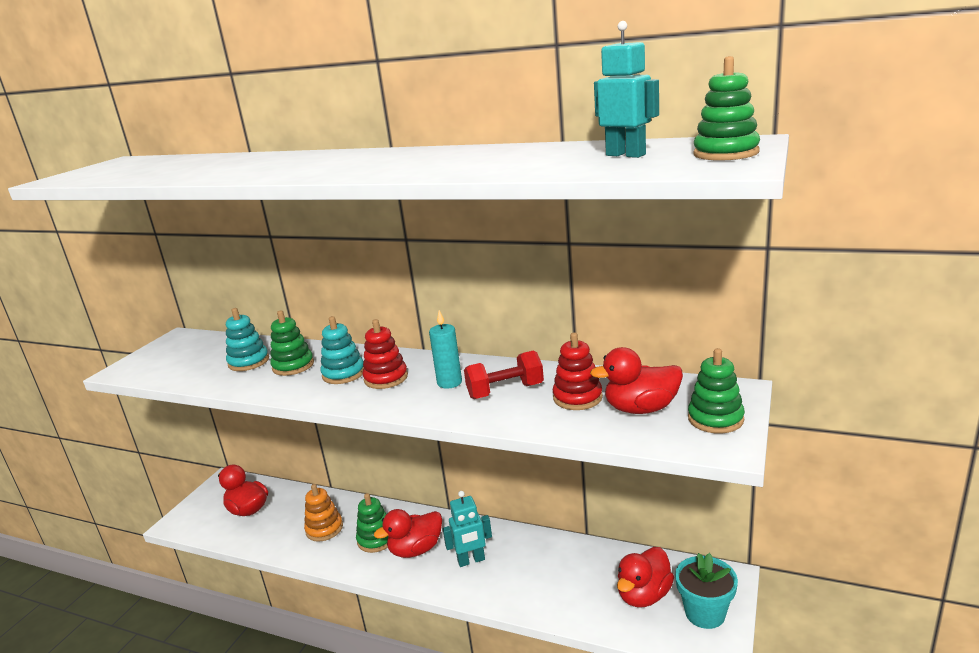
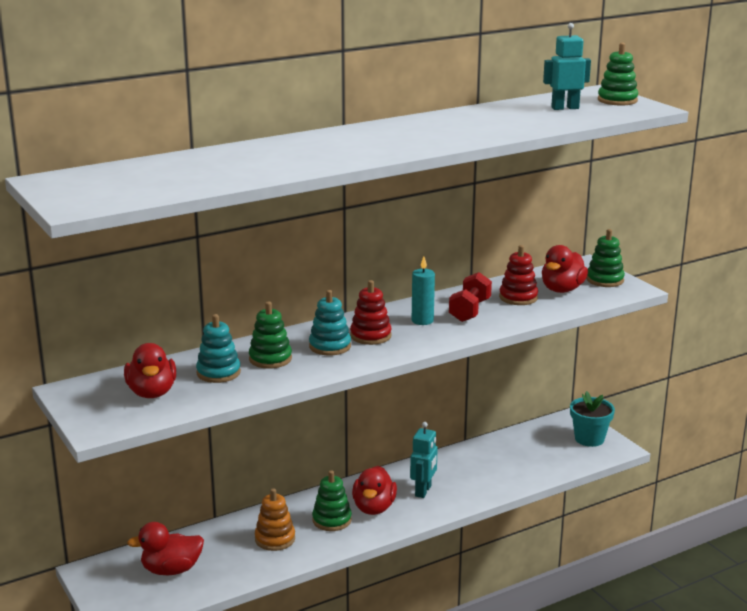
camera: 55 degrees left, 0 degrees up
(644, 595) = (549, 449): red duck -> red duck (152, 393)

